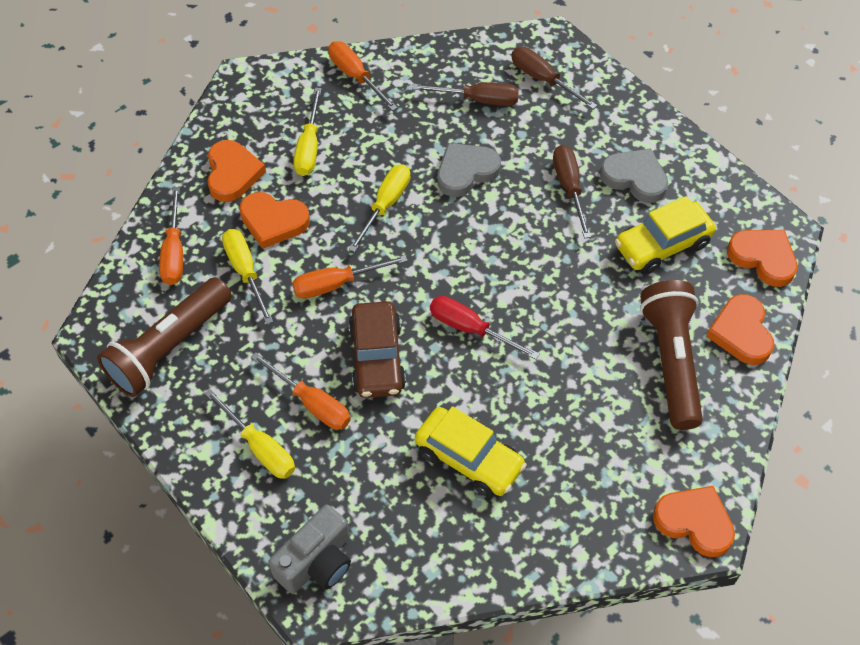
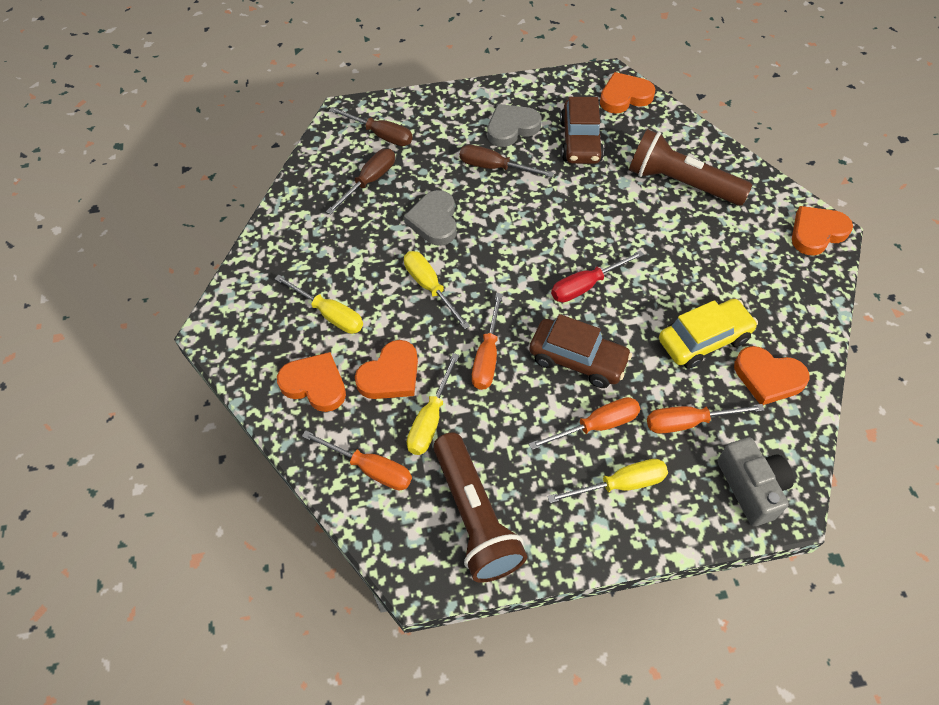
camera: 60 degrees left, 0 degrees up
(245, 272) = (430, 419): yellow screwdriver -> yellow screwdriver turned 75 degrees counterclockwise
(355, 76) = (279, 249): orange screwdriver -> orange screwdriver (688, 422)
(543, 79) = (381, 135): brown screwdriver -> brown screwdriver turned 135 degrees counterclockwise
(662, 245) = (580, 141): yellow car -> brown car
(741, 332) = (678, 136): orange heart -> orange heart (768, 377)

